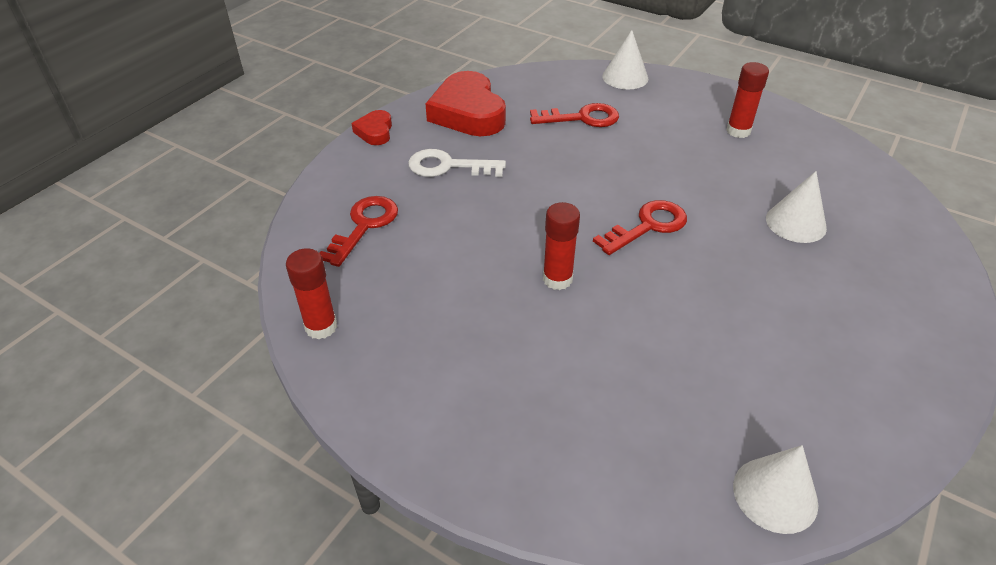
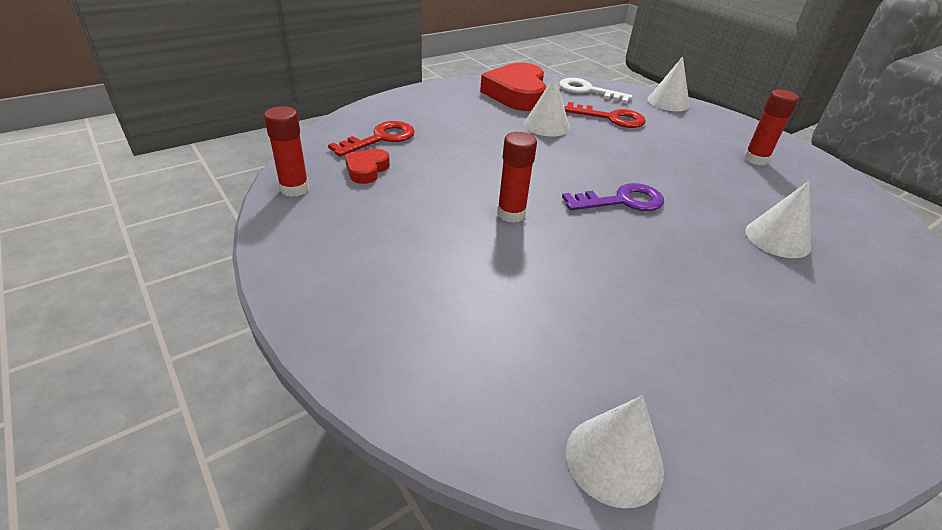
camera: 20 degrees right, 5 degrees down
(375, 132) = (435, 88): red heart -> red heart (367, 170)
(448, 166) = (475, 120): white key -> white key (587, 91)
(524, 149) = (546, 125): none -> white cone
(648, 226) = (622, 201): red key -> purple key

